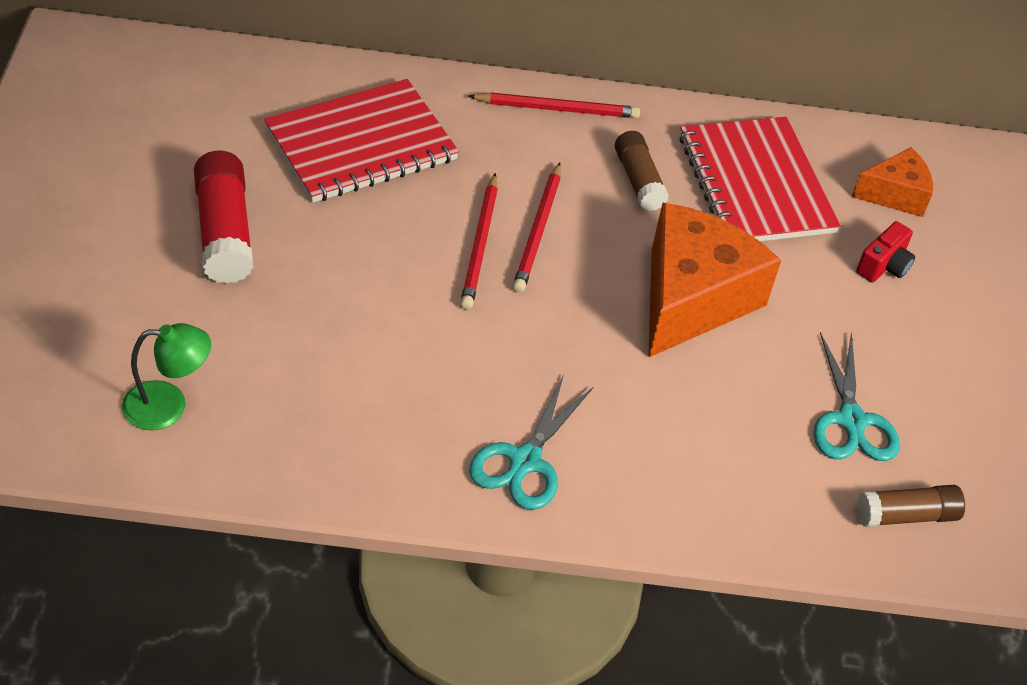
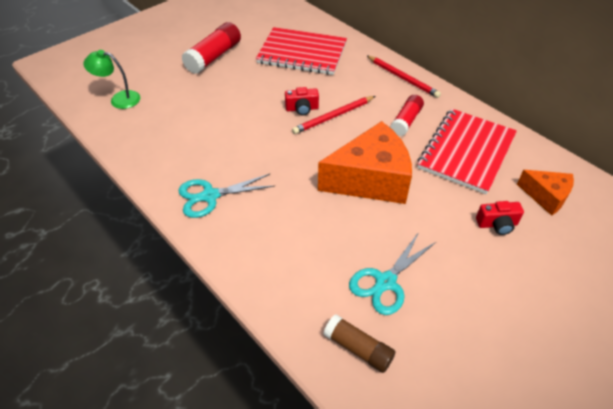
camera: 50 degrees right, 0 degrees up
(168, 405) = (119, 99): green lamp -> green lamp turned 150 degrees clockwise
(480, 245) = (302, 109): red pencil -> red camera
(638, 180) = (406, 121): brown glue stick -> red glue stick

